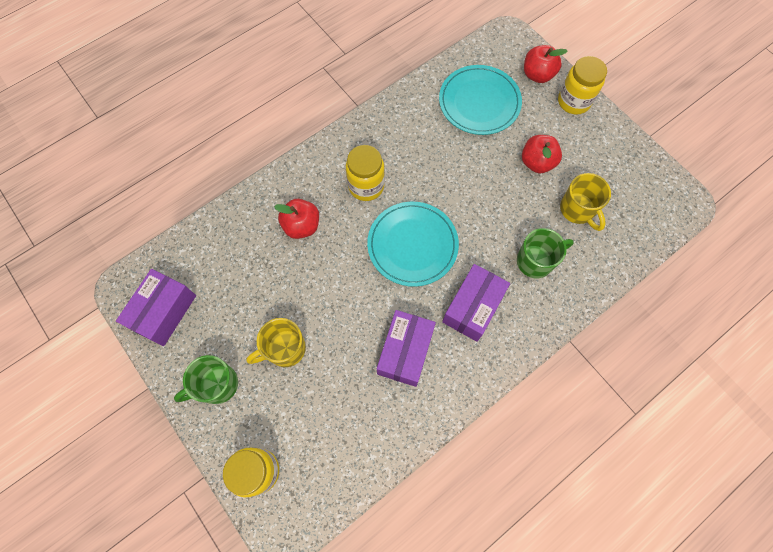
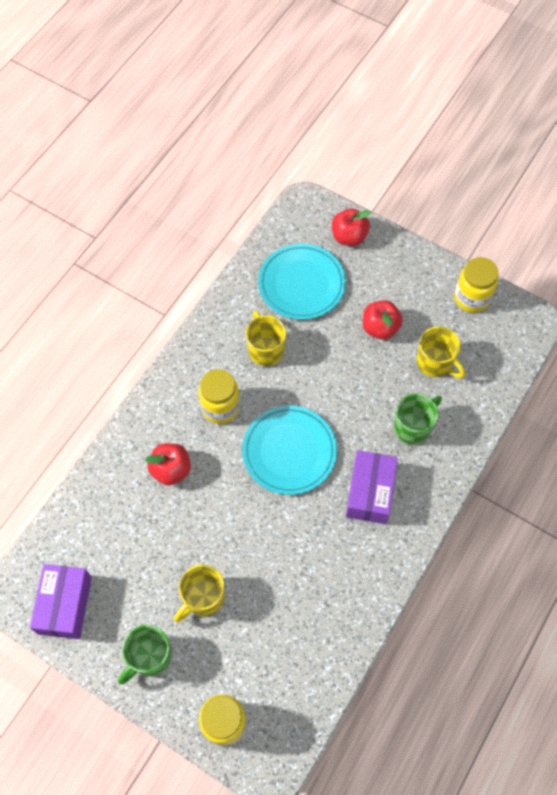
camera: 20 degrees left, 5 degrees down
(405, 351) = (321, 558): purple box -> none
(425, 149) = (265, 349): none -> yellow mug
(573, 101) = (394, 254): yellow jar -> yellow jar (471, 298)

